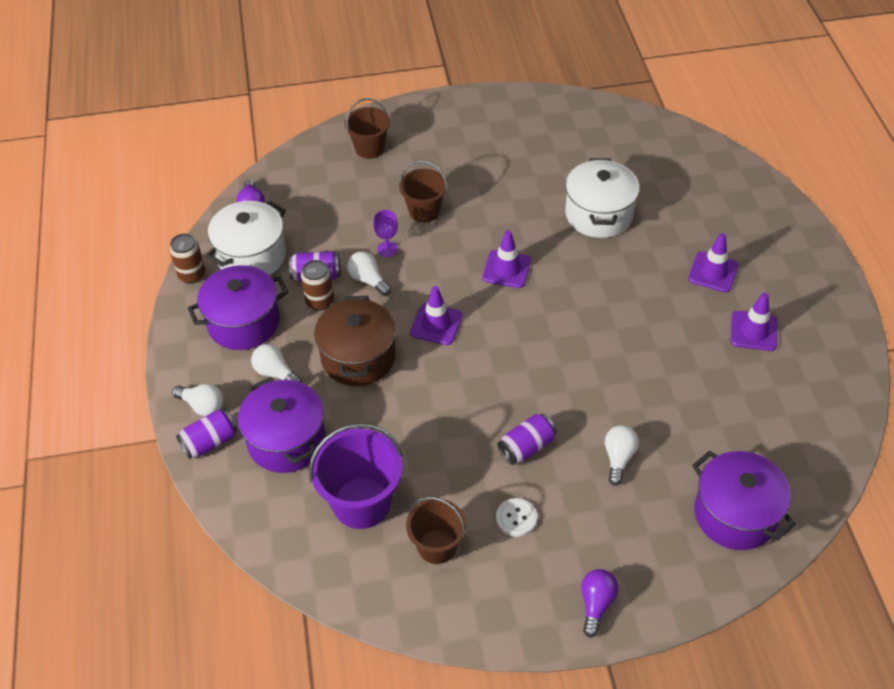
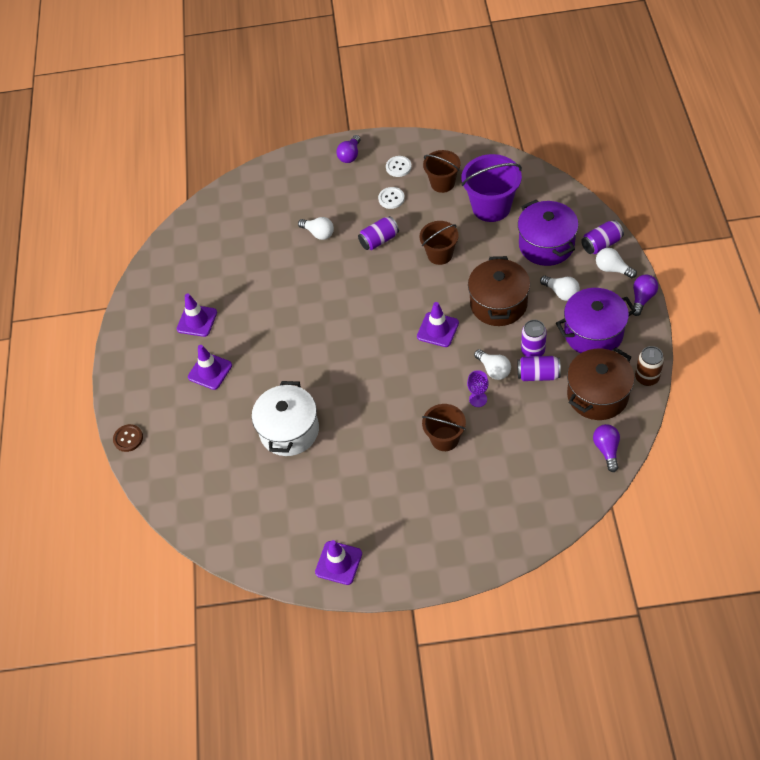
camera: 170 degrees left, 5 degrees up
(173, 366) = (642, 298): none -> purple light bulb
(251, 256) = (597, 395): white pot -> brown pot
(320, 301) = (533, 351): brown can -> purple can
(369, 148) = (498, 517): brown bucket -> brown bucket (440, 254)
(506, 269) = (377, 377): purple traffic cone -> purple traffic cone (338, 563)
(511, 579) = (398, 167): none -> white button
(618, 458) = (318, 233): white light bulb -> white light bulb turned 75 degrees counterclockwise
(735, 514) = (254, 201): purple pot -> none
(781, 203) = (128, 438): none -> brown button

